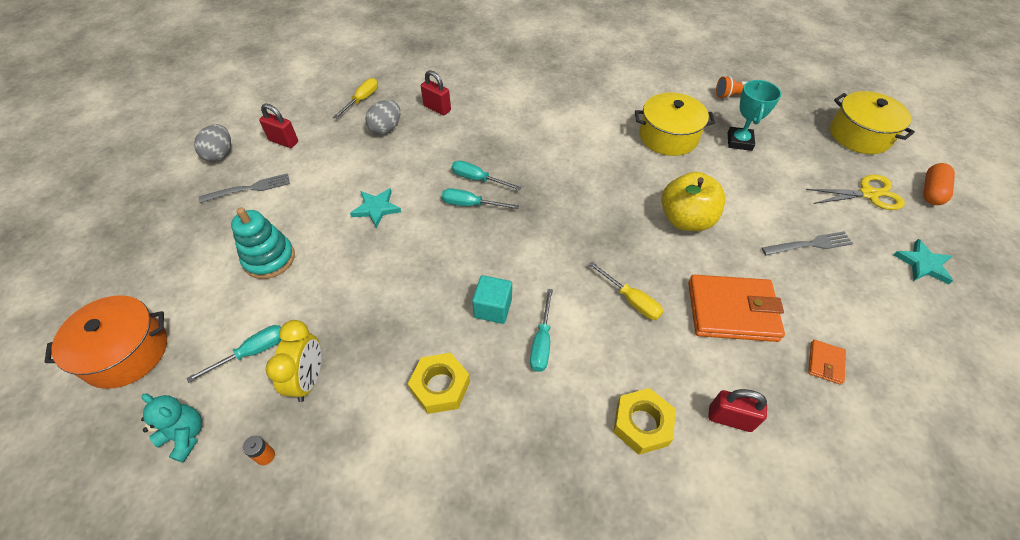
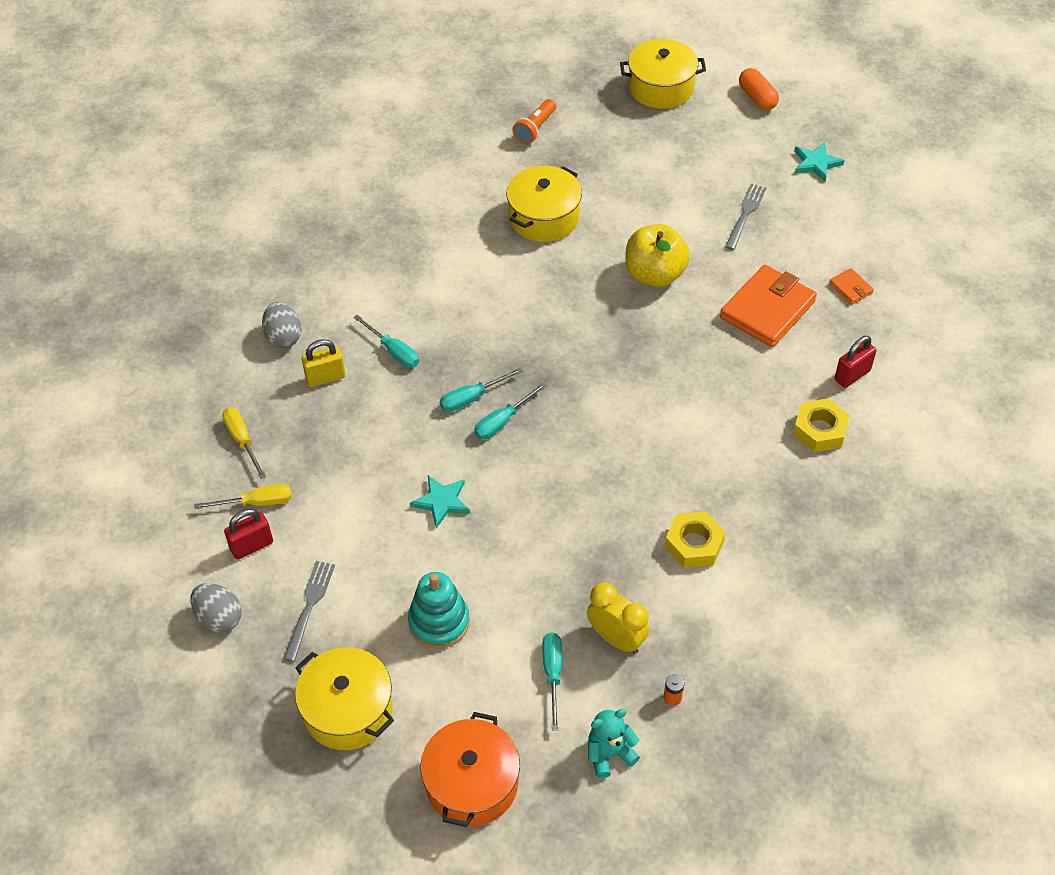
camera: 55 degrees left, 0 degrees up
(170, 248) = (348, 710): none -> yellow pot
(386, 129) = (318, 440): grey egg -> grey egg (283, 337)
(437, 108) = (325, 377): red padlock -> yellow padlock
(493, 308) = (642, 468): turquoise cube -> none
(542, 342) = (703, 452): turquoise screwdriver -> turquoise screwdriver (393, 351)
(631, 300) = (708, 367): yellow screwdriver -> yellow screwdriver (257, 502)
(739, 141) = (596, 172): turquoise trophy -> none
(868, 194) = (727, 137): yellow scissors -> none

